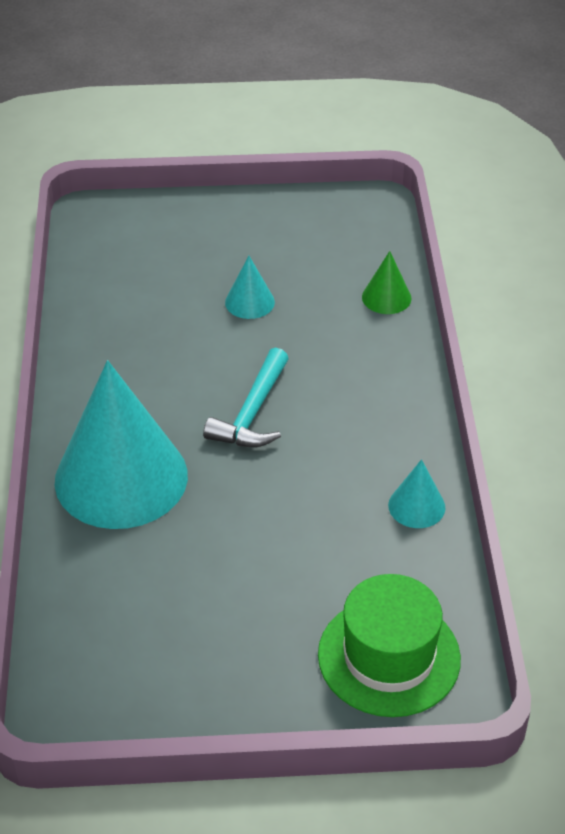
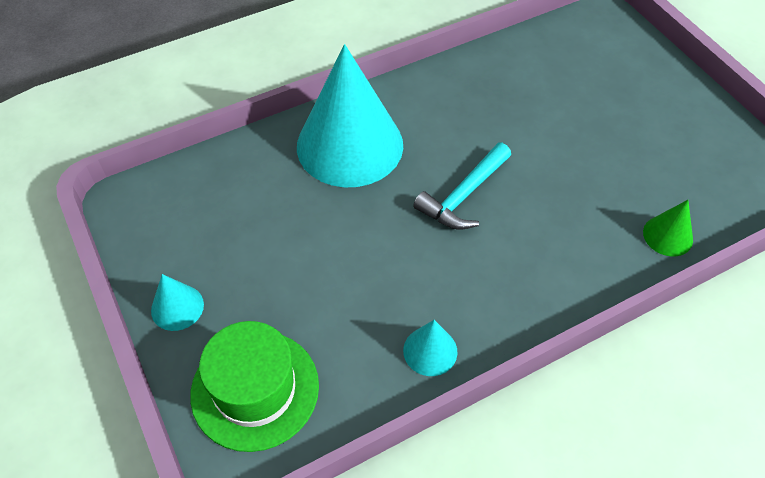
camera: 65 degrees right, 10 degrees up
(249, 302) = (586, 145): turquoise cone -> turquoise cone (177, 307)
(252, 413) = (463, 196): turquoise hammer -> turquoise hammer turned 45 degrees counterclockwise

